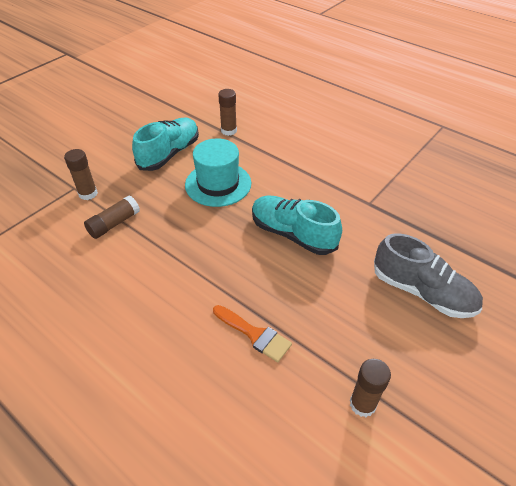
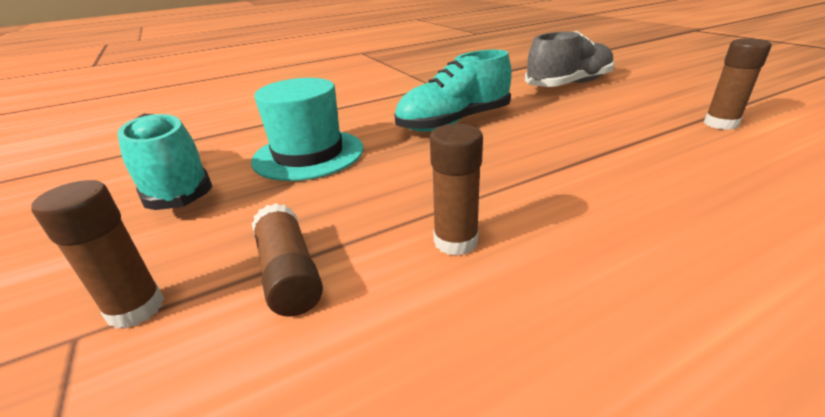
camera: 65 degrees left, 15 degrees down
(228, 131) = (205, 134): brown glue stick -> brown glue stick (455, 241)
(254, 334) = (624, 165): orange brush -> none

